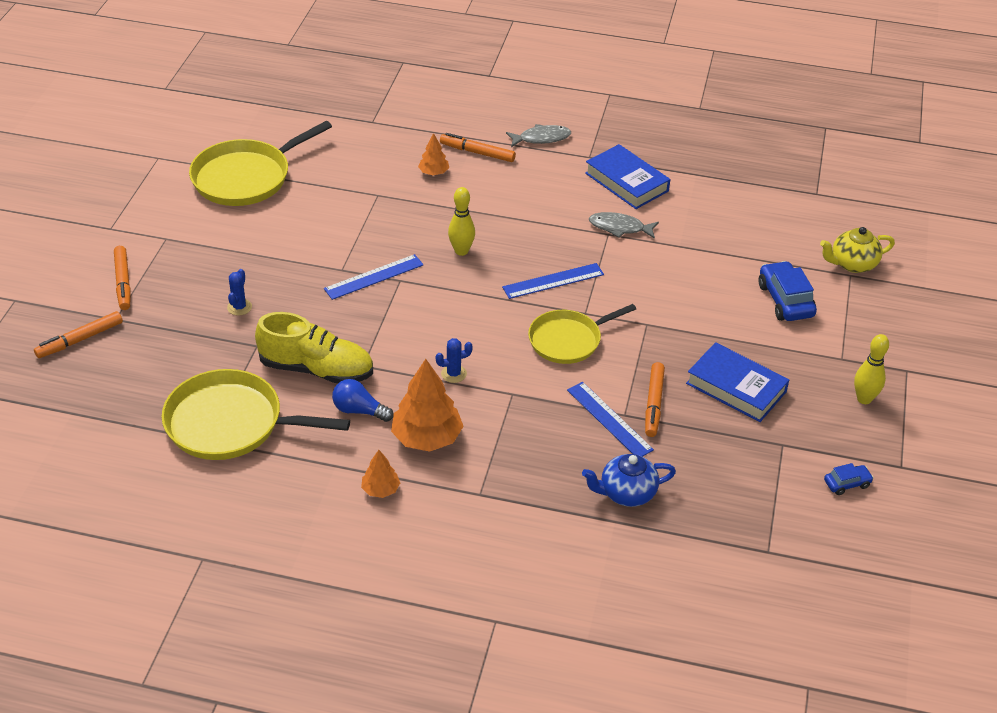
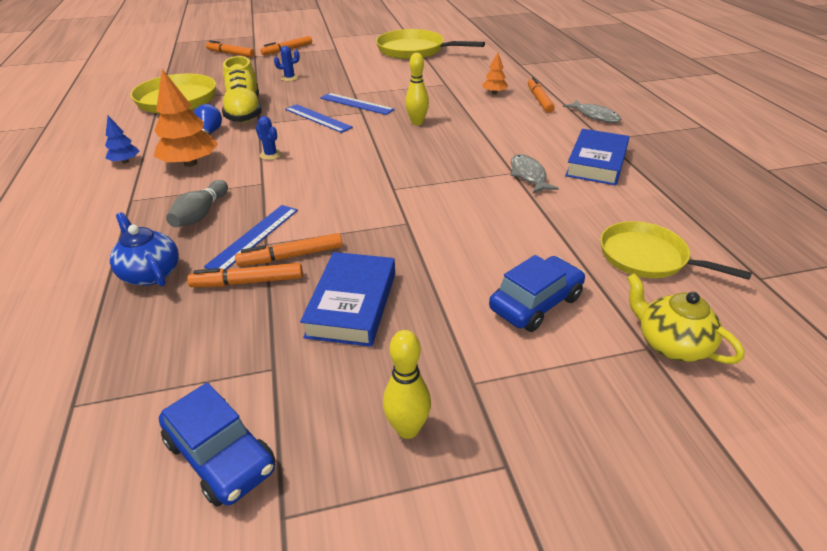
camera: 65 degrees right, 5 degrees down
(380, 489) = (125, 161): orange tree -> blue tree
(545, 447) = (201, 214): none -> grey bowling pin
(553, 281) = (421, 164): blue ruler -> blue ruler (318, 118)
(568, 340) = (349, 190): yellow pan -> yellow pan (647, 257)
(675, 436) = (248, 282): none -> orange marker
(847, 484) = (221, 455): blue car -> blue car, size x1.85

